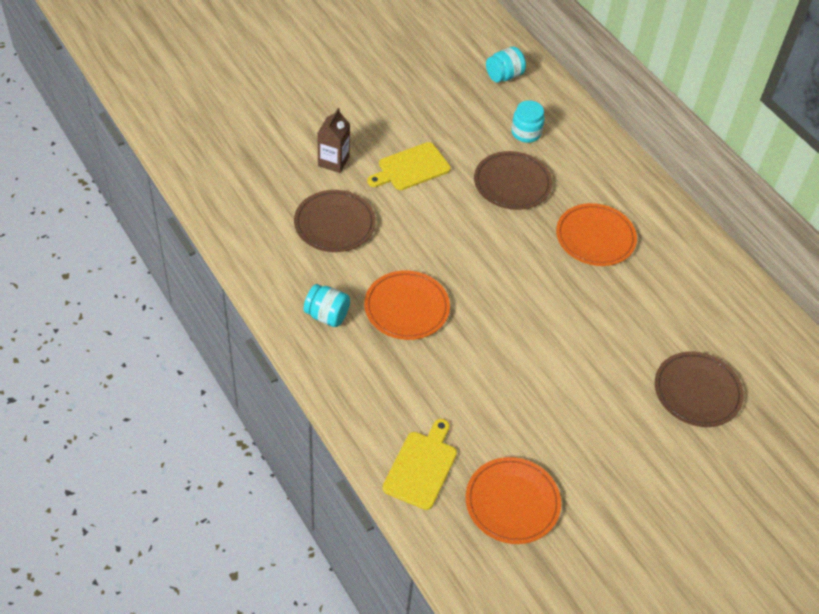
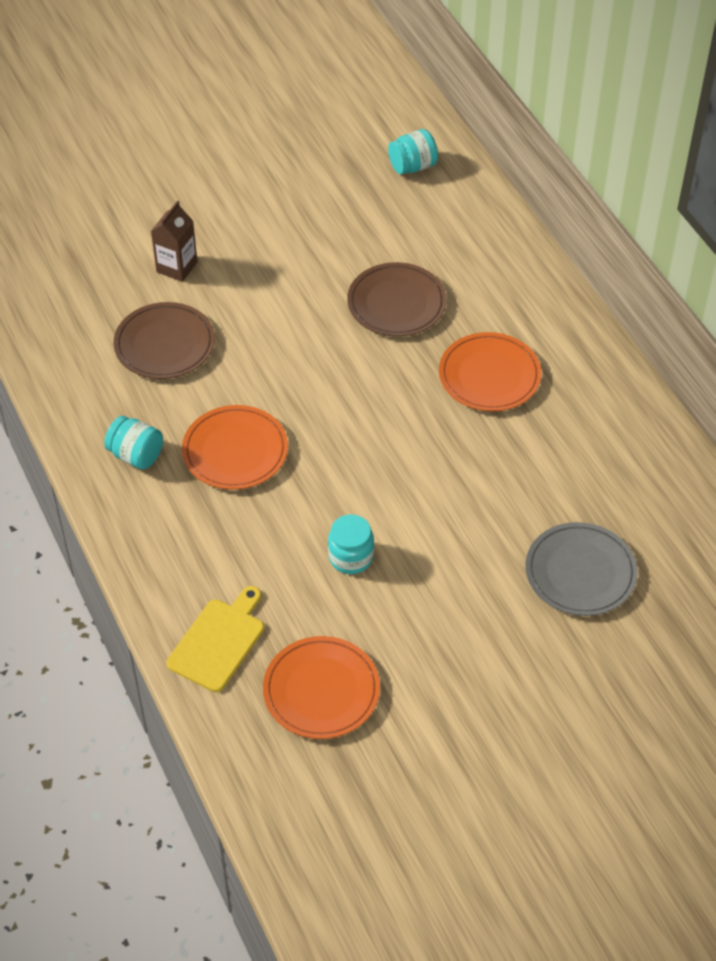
camera: 10 degrees right, 0 degrees up
(411, 168) = (272, 279): yellow cutting board -> none
(526, 133) = (426, 240): turquoise jar -> turquoise jar (351, 557)
(697, 391) = (580, 572): brown plate -> grey plate

